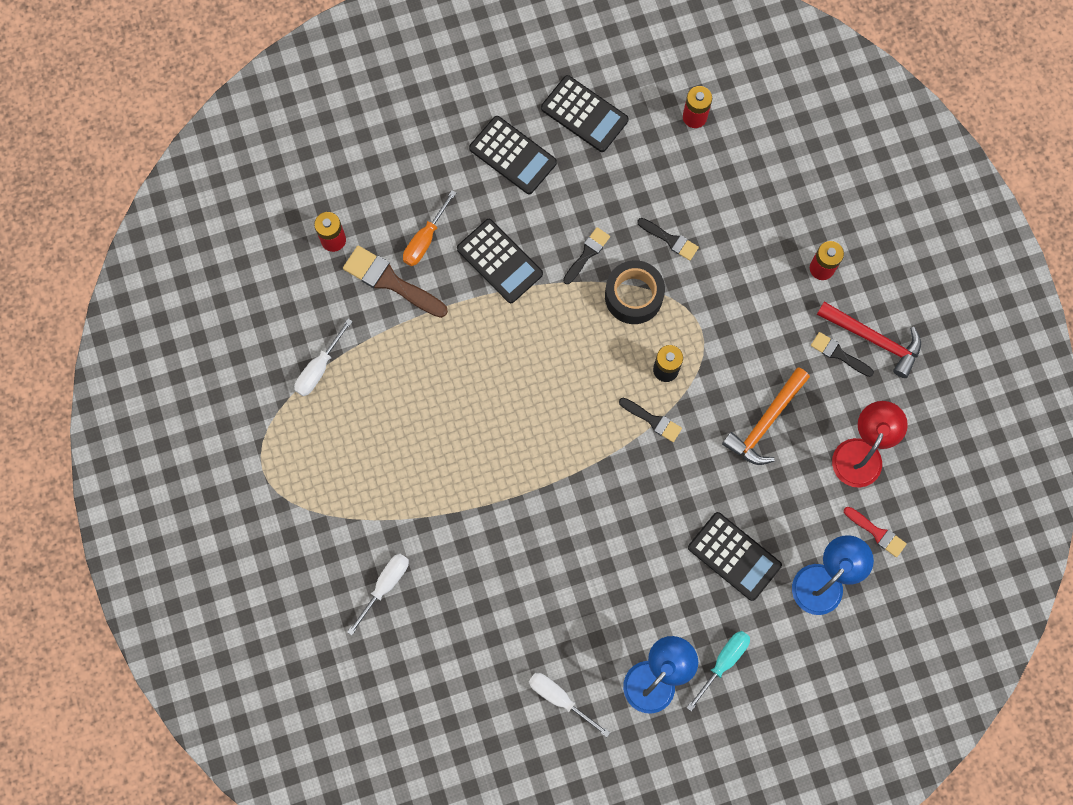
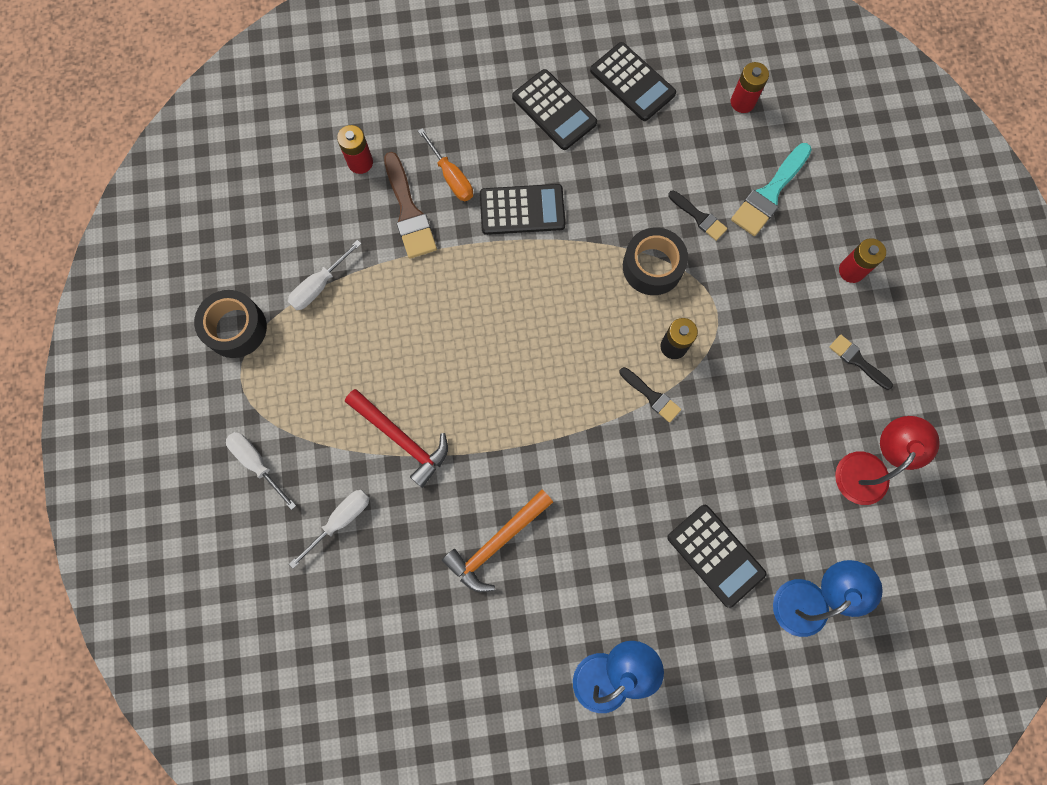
camera: 10 degrees right, 0 degrees up
(247, 423) = (236, 328): none -> black tape
(390, 281) = (409, 212): brown brush -> brown brush turned 150 degrees counterclockwise
(425, 239) = (451, 177): orange screwdriver -> orange screwdriver turned 75 degrees counterclockwise
(499, 261) = (522, 210): black calculator -> black calculator turned 60 degrees counterclockwise
(559, 698) = (501, 677): white screwdriver -> white screwdriver (257, 463)
(587, 253) = (612, 217): black brush -> none
(723, 662) = (686, 669): turquoise screwdriver -> none
(734, 205) = (769, 193): none -> turquoise brush
(765, 422) = (770, 418): orange hammer -> orange hammer (496, 543)
(874, 339) = (896, 352): red hammer -> red hammer (401, 439)
(877, 533) = (874, 557): red brush -> none

